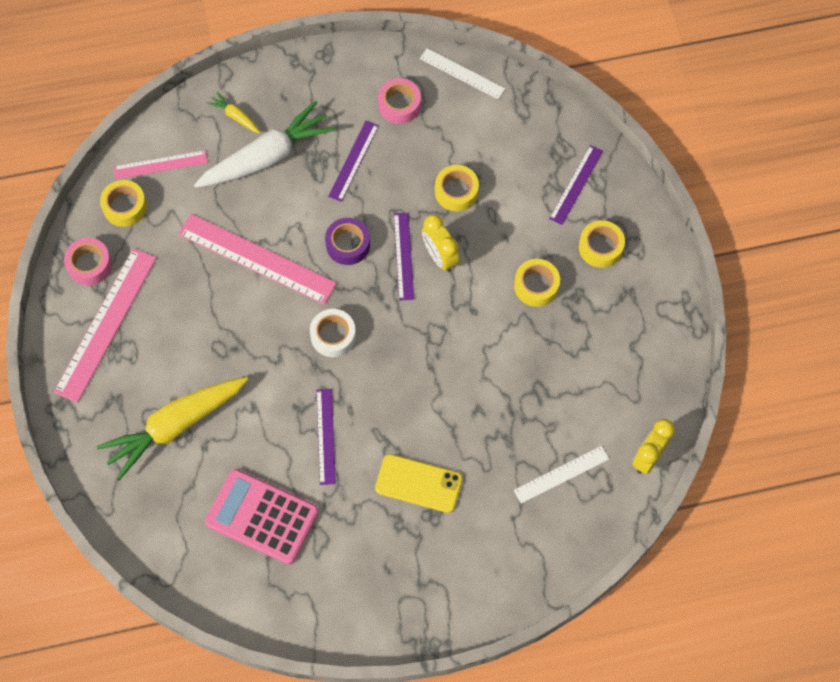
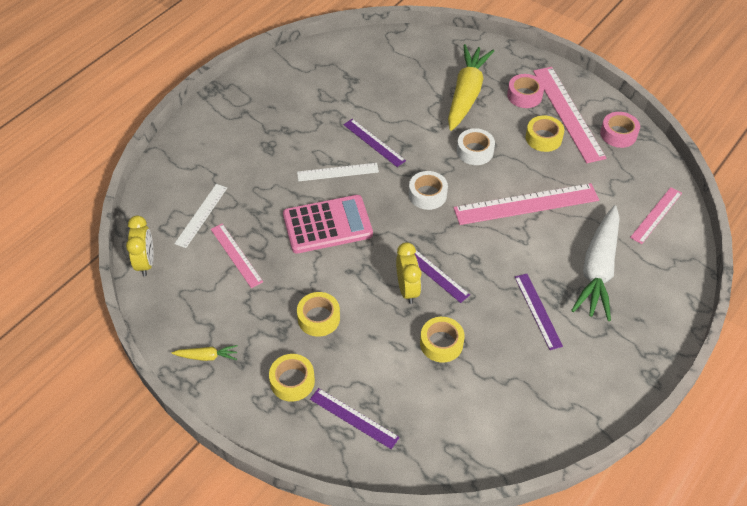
camera: 140 degrees right, 15 degrees down
(125, 207) = (642, 177): yellow tape -> yellow tape (543, 138)
(235, 116) = (652, 280): yellow carrot -> yellow carrot (207, 356)
(241, 350) = (475, 151): none -> white tape
(262, 517) = (369, 86): pink calculator -> pink calculator (327, 225)
(348, 244) = (478, 253): purple tape -> none
(399, 105) = (552, 378): pink tape -> pink tape (524, 95)
(418, 483) = (292, 155): yellow phone -> none
(440, 257) = (407, 289): yellow clock -> yellow clock turned 60 degrees clockwise
(462, 73) = (533, 444): white ruler -> white ruler (337, 172)
(560, 403) = (236, 255): none -> pink ruler
(576, 184) = (354, 418): purple ruler -> purple ruler turned 45 degrees counterclockwise

